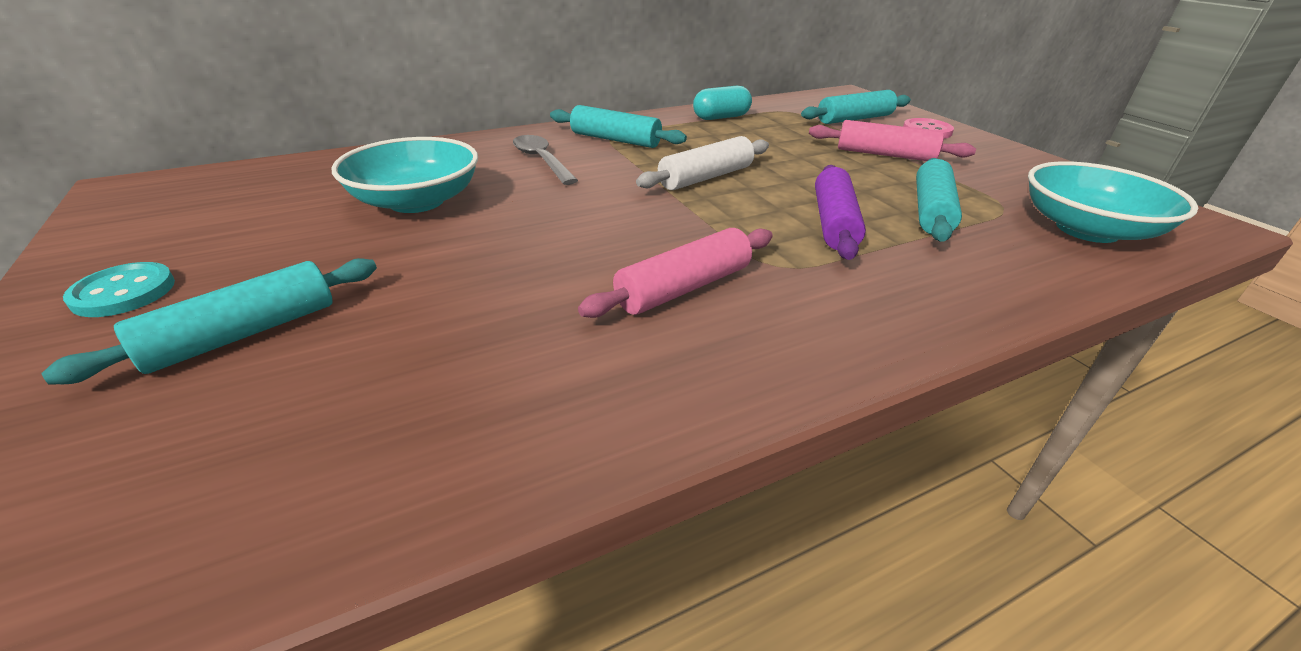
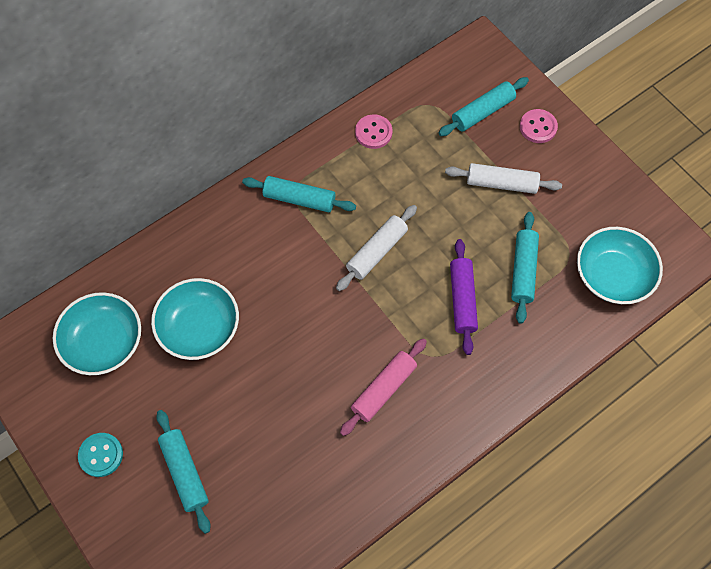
camera: 10 degrees left, 30 degrees up
(243, 334) = (184, 472): turquoise rolling pin -> turquoise rolling pin turned 60 degrees counterclockwise
(271, 197) = (104, 342): none -> turquoise bowl
(542, 161) = (257, 249): grey spoon -> none
(721, 117) = (373, 132): turquoise capsule -> pink button
(885, 154) = (501, 183): pink rolling pin -> white rolling pin

